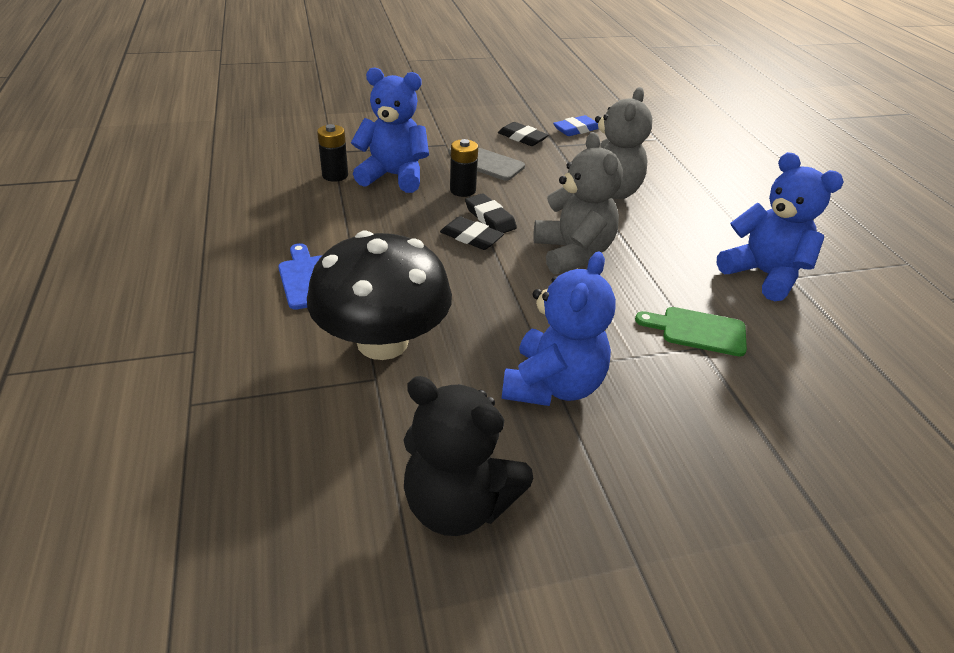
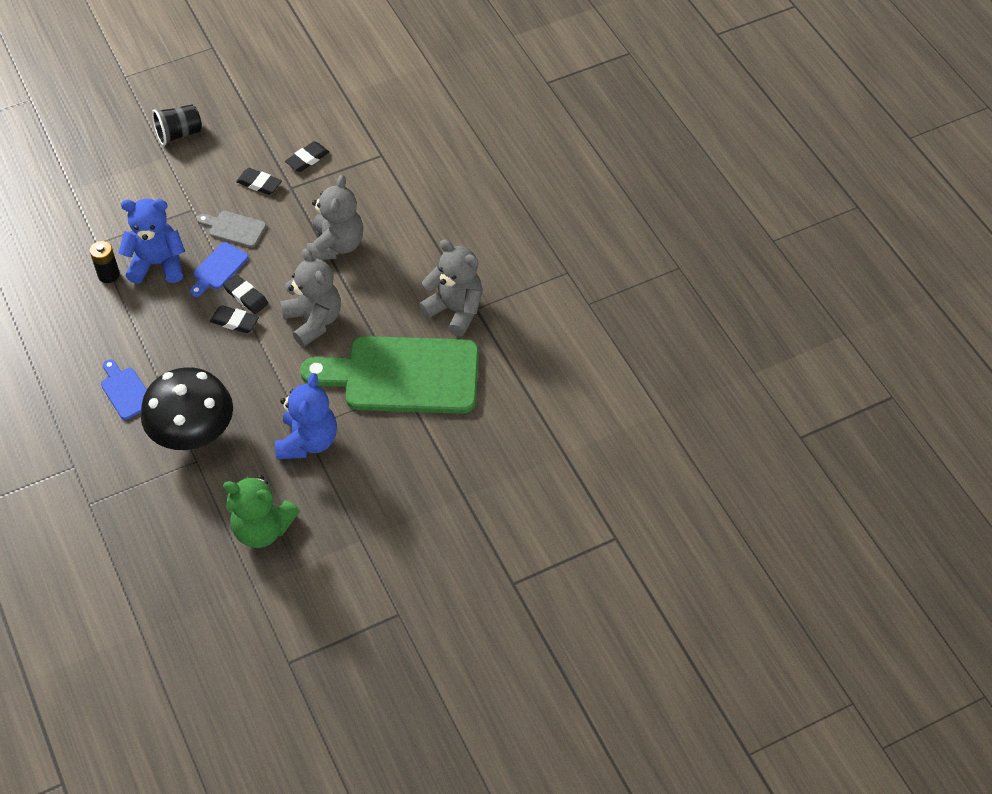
camera: 10 degrees left, 15 degrees up
(447, 96) = (179, 134): none -> black cup
(458, 504) = (262, 529): black teddy bear -> green teddy bear
(462, 190) = (218, 268): black battery -> blue cutting board
(576, 129) = (307, 159): blue eraser -> black eraser
(698, 331) = (403, 375): green cutting board -> green cutting board, size x2.39
(763, 274) = (455, 310): blue teddy bear -> grey teddy bear

